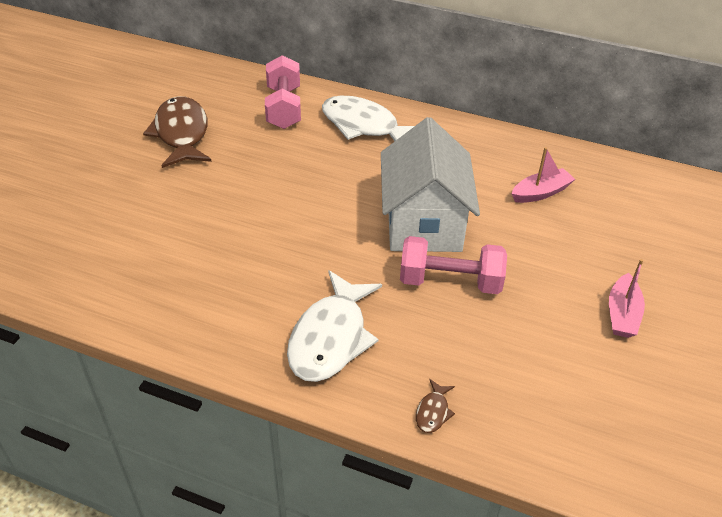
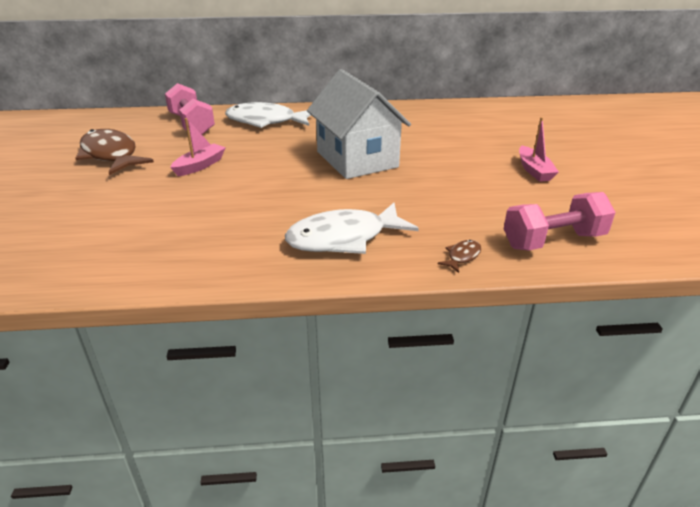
camera: 25 degrees left, 10 degrees down
(331, 338) = (343, 238): white fish -> white fish turned 75 degrees clockwise
(433, 412) = (462, 256): brown fish -> brown fish turned 135 degrees counterclockwise
(450, 281) = (405, 184): pink dumbbell -> pink dumbbell (553, 240)
(540, 193) = (423, 127): pink boat -> pink boat (200, 166)

